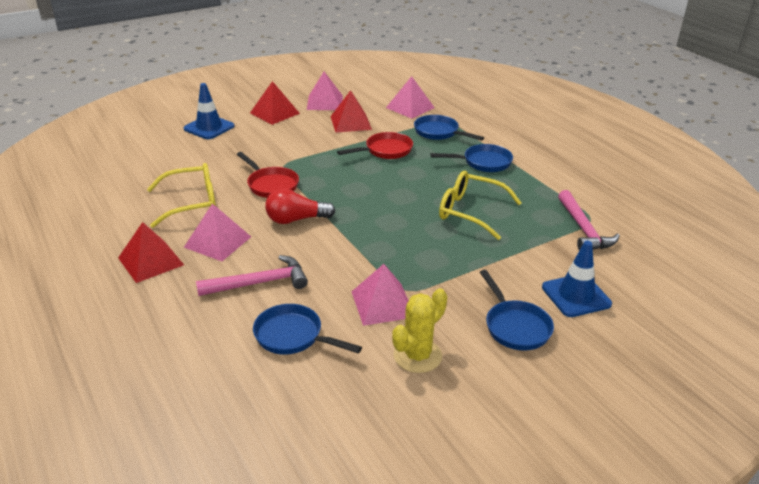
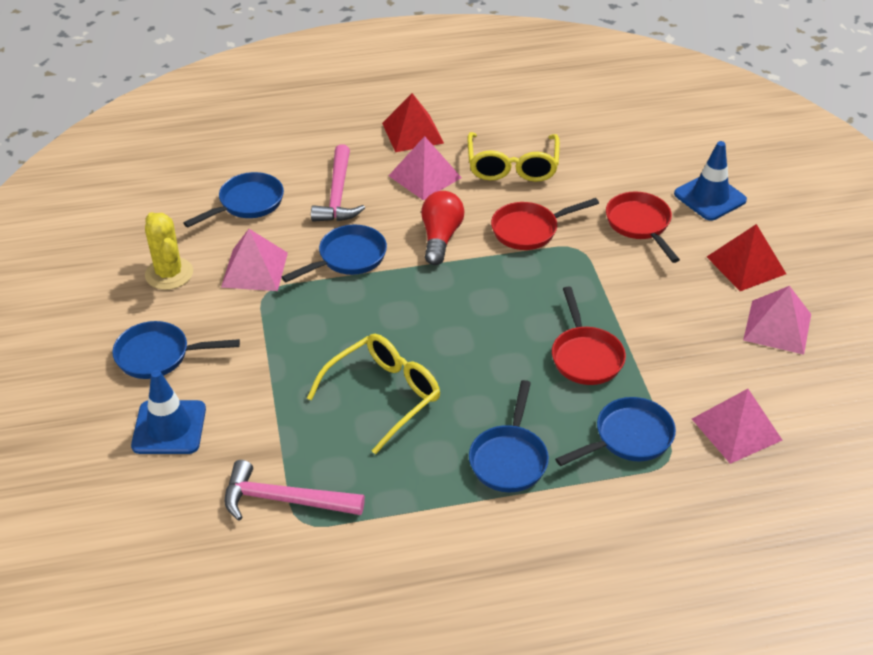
camera: 110 degrees right, 10 degrees up
(248, 147) = (640, 225): none -> red pan
(342, 257) = (348, 258): none -> blue pan
(351, 122) = (692, 340): red pyramid -> none

